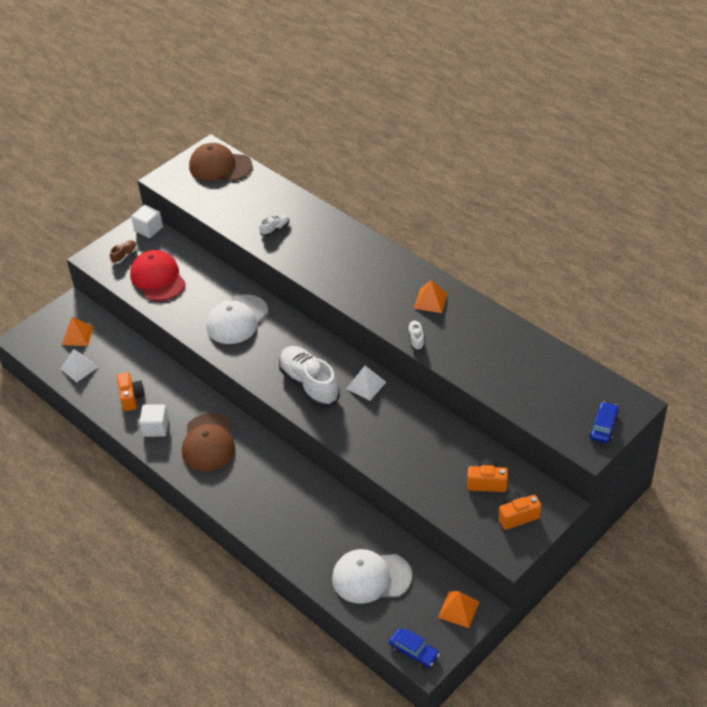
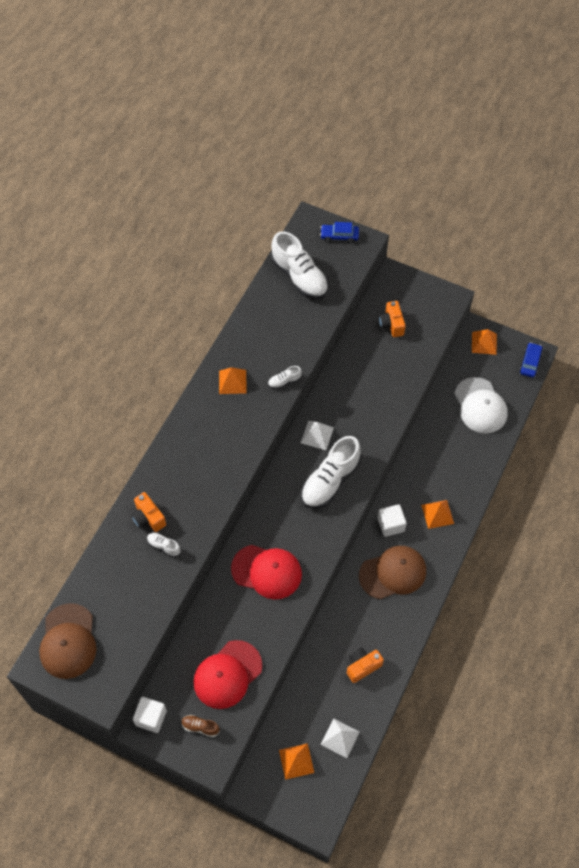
camera: 110 degrees left, 15 degrees up
(156, 428) = (391, 627): white cube -> white cube (391, 525)
(237, 320) = (267, 571): white cap -> red cap
(254, 497) = (437, 514): none -> orange pyramid
(517, 516) = (415, 299): orange camera -> orange camera (148, 518)
(551, 378) = (299, 277): none -> white shoe

